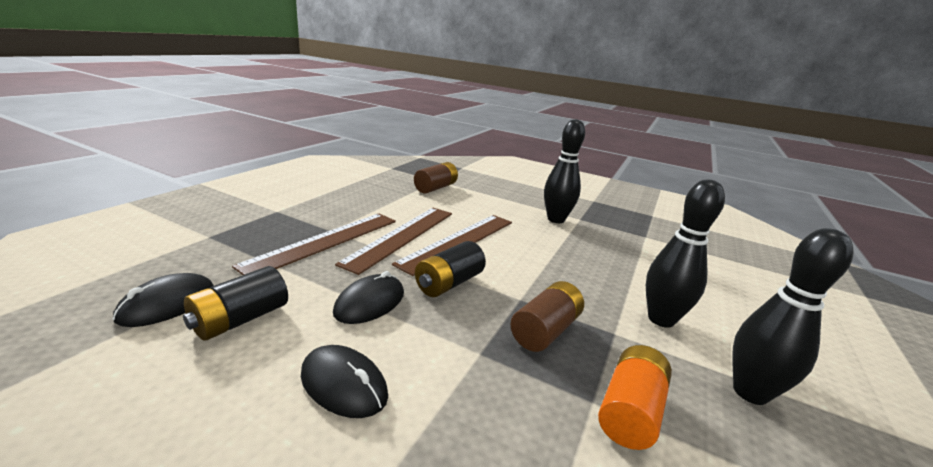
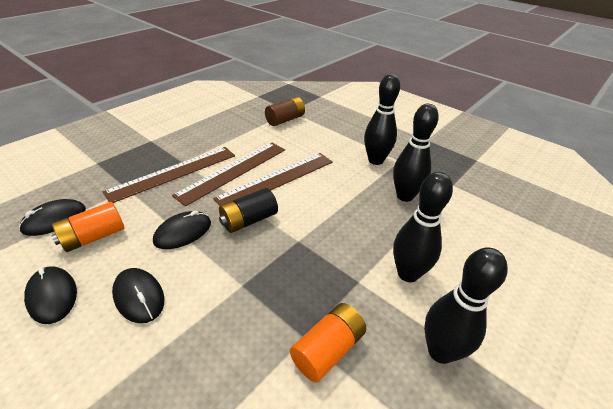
camera: 15 degrees right, 15 degrees up
(200, 402) = (52, 296): none -> black mouse
(240, 319) = (94, 237): black battery -> orange battery
(545, 330) = (302, 272): brown battery -> none
(607, 248) = (405, 196): none -> black bowling pin

